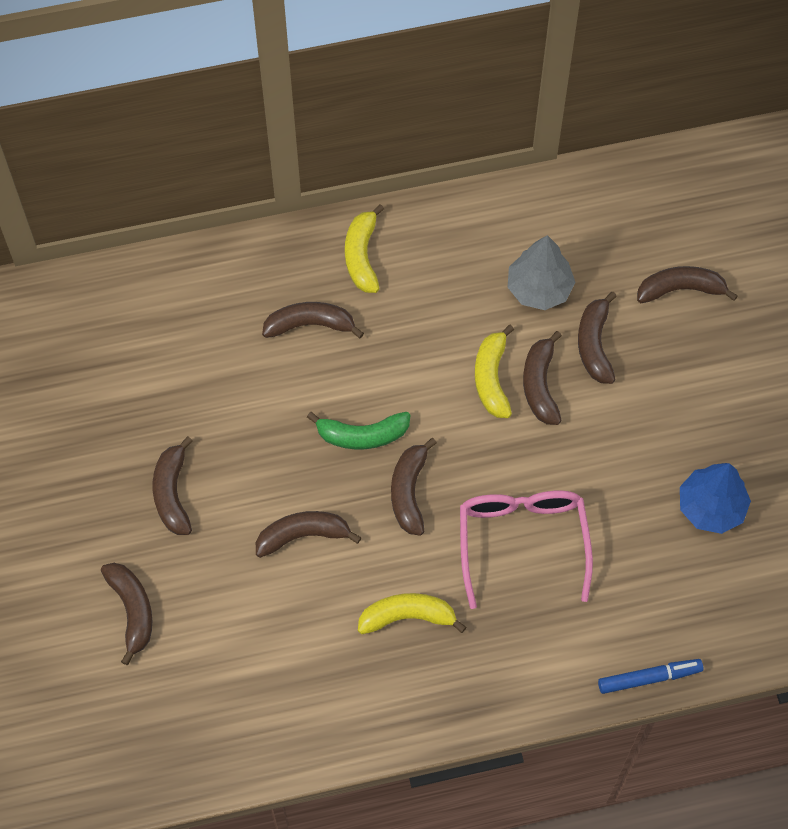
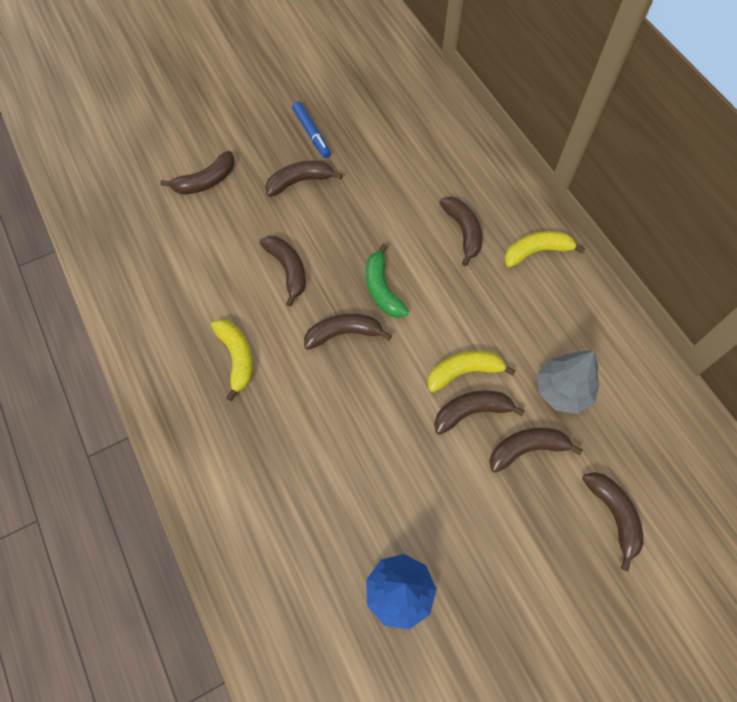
camera: 75 degrees right, 0 degrees up
(522, 541) = (323, 430): pink glasses -> none
(649, 678) = (219, 569): blue marker -> blue marker (311, 133)

